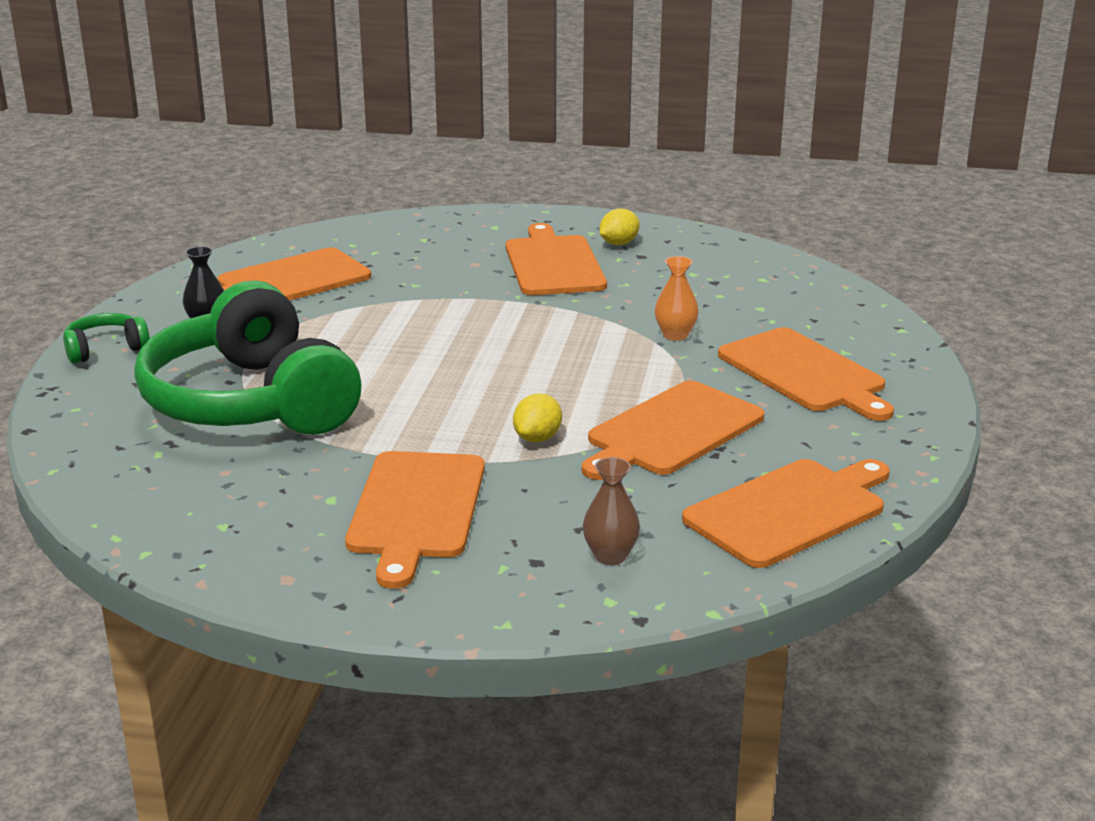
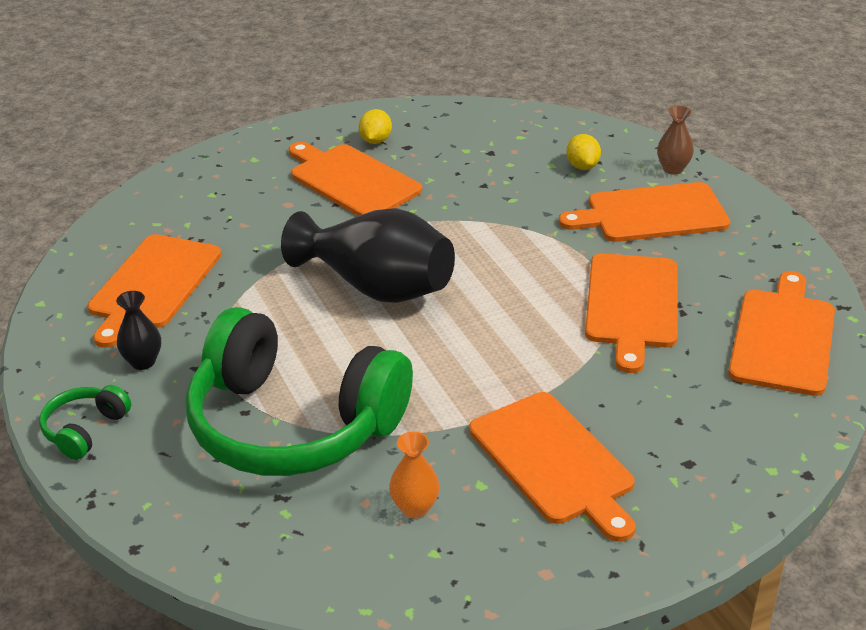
camera: 35 degrees left, 10 degrees up
(458, 340) = (377, 287): none -> black vase
(537, 438) = (553, 354): yellow lemon -> yellow lemon (582, 166)
(610, 556) = (727, 433): brown vase -> brown vase (673, 169)
(675, 335) = (526, 215): orange vase -> orange vase (415, 508)
(804, 373) = (651, 214): orange cutting board -> orange cutting board turned 150 degrees clockwise

